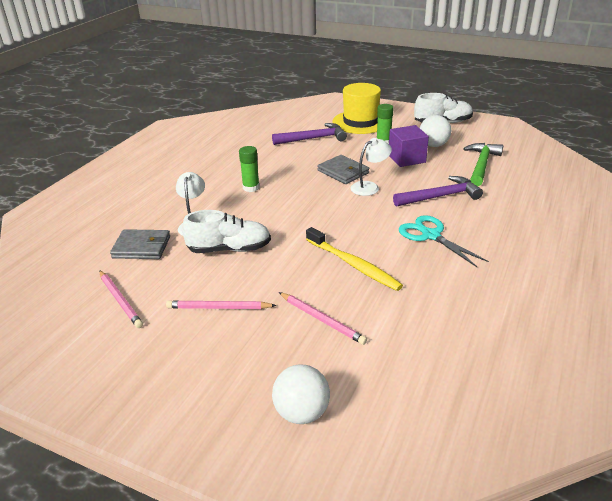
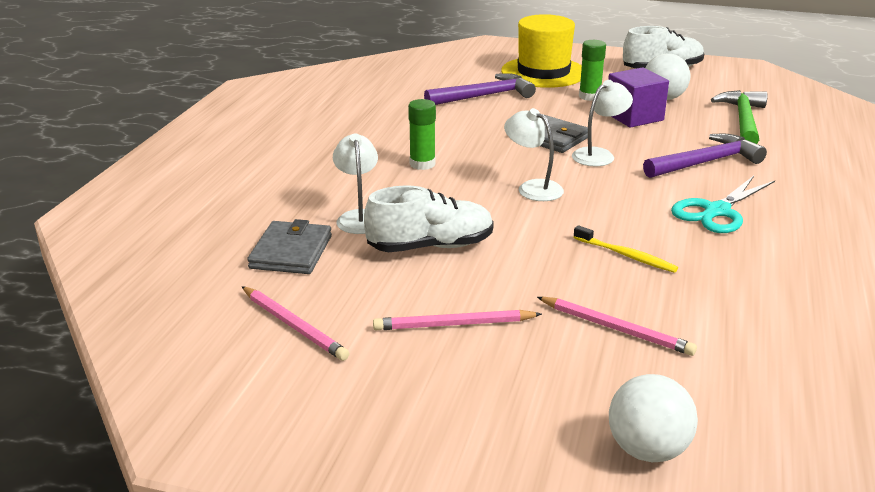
camera: 10 degrees left, 5 degrees down
(141, 247) = (291, 252): grey wallet -> grey wallet turned 75 degrees counterclockwise
(314, 209) = (532, 188): none -> white lamp
(353, 265) = (626, 255): yellow toothbrush -> yellow toothbrush, size x0.61
(430, 235) = (716, 212): turquoise scissors -> turquoise scissors turned 90 degrees counterclockwise

